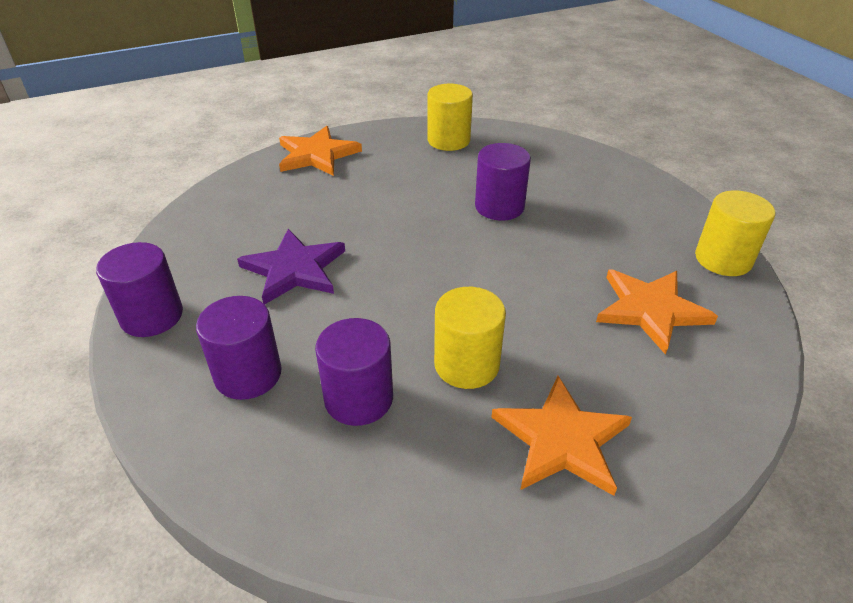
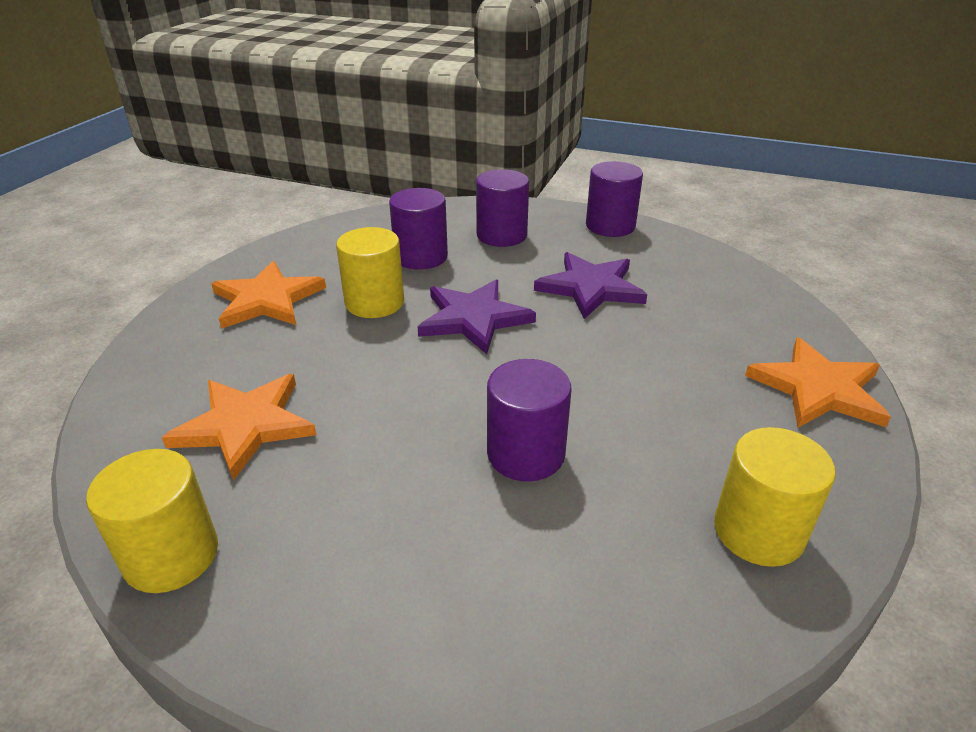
camera: 135 degrees right, 5 degrees down
(412, 297) = (473, 319): none -> purple star

